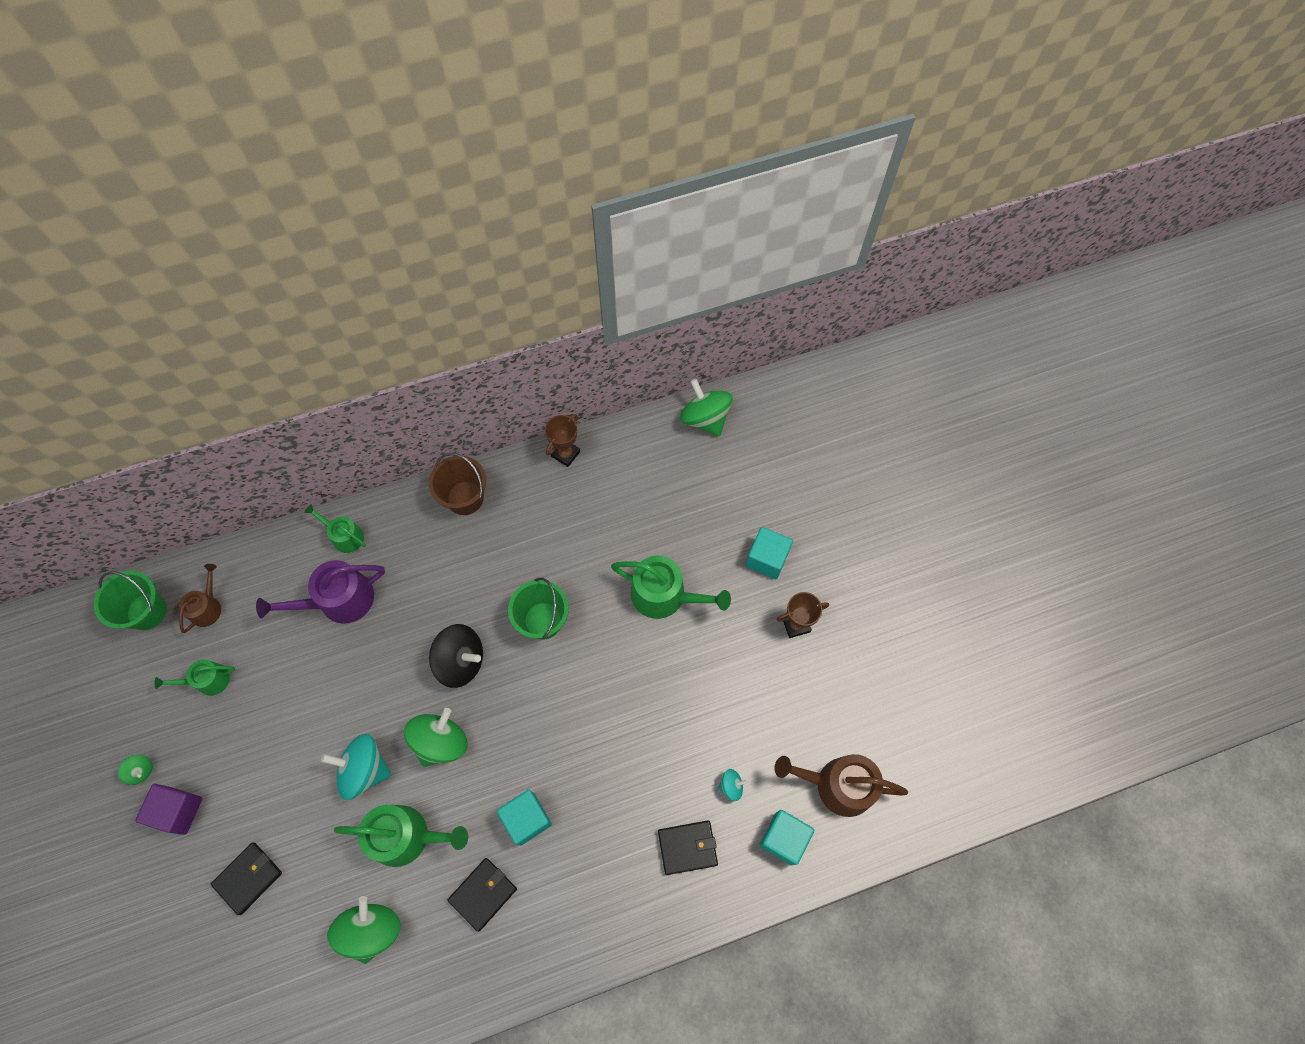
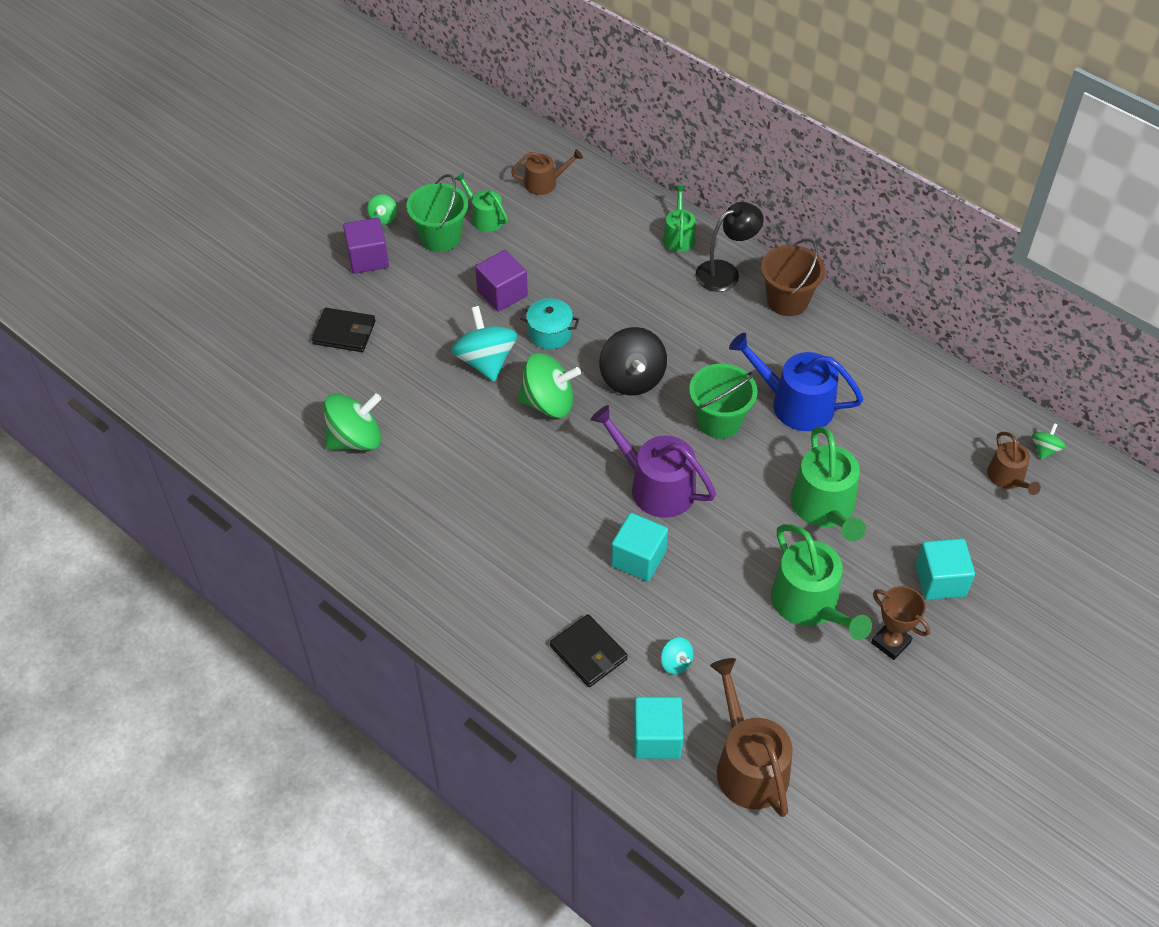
camera: 60 degrees right, 15 degrees down
(147, 611) = (512, 149): green bucket -> green bucket (440, 237)
(302, 714) = (502, 293): none -> purple cube
(339, 600) = (618, 263): purple watering can -> purple watering can (655, 486)
(372, 699) = (550, 333): none -> turquoise pot
(406, 525) = (725, 272): none -> black lamp
(407, 836) = (449, 422): green watering can -> green watering can (810, 604)
(483, 894) = (436, 505): black wallet -> none
(526, 819) = (525, 504): turquoise cube -> turquoise cube (638, 558)
(562, 556) = (794, 403): none -> blue watering can
(565, 454) = (899, 353): brown trophy -> none
(705, 418) = (1045, 449): green spinning top -> green spinning top, size x0.48
(713, 458) = (1008, 478): none -> brown watering can

